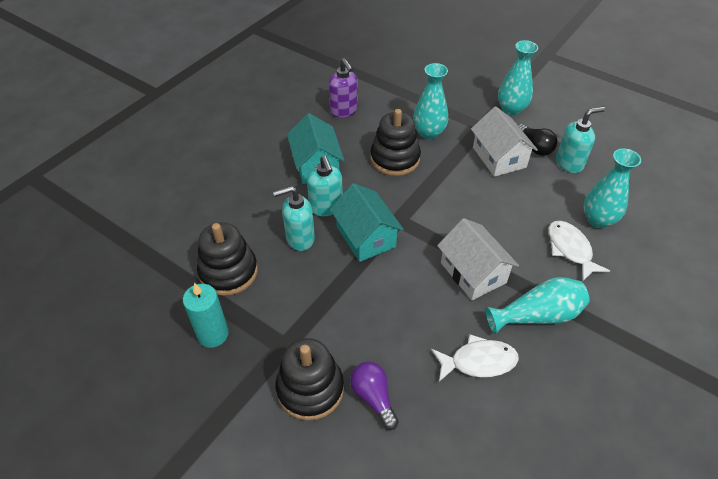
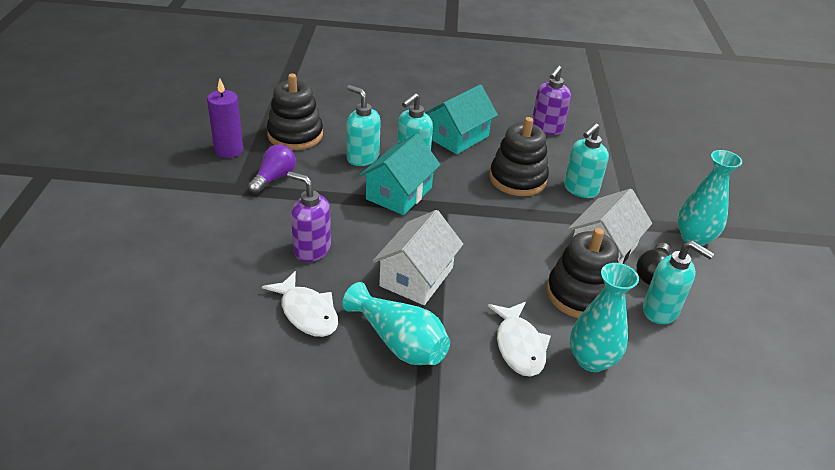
camera: 55 degrees right, 10 degrees down
(213, 334) = (229, 150): turquoise candle -> purple candle
(310, 389) = (209, 217): black stacking toy -> black stacking toy (580, 294)
(373, 397) = (222, 255): purple light bulb -> purple light bulb (274, 178)
(403, 327) = (311, 249): none -> purple soap dispenser
(428, 133) = (580, 189): turquoise vase -> turquoise soap dispenser
(570, 249) = (519, 346): white fish -> white fish turned 135 degrees clockwise

